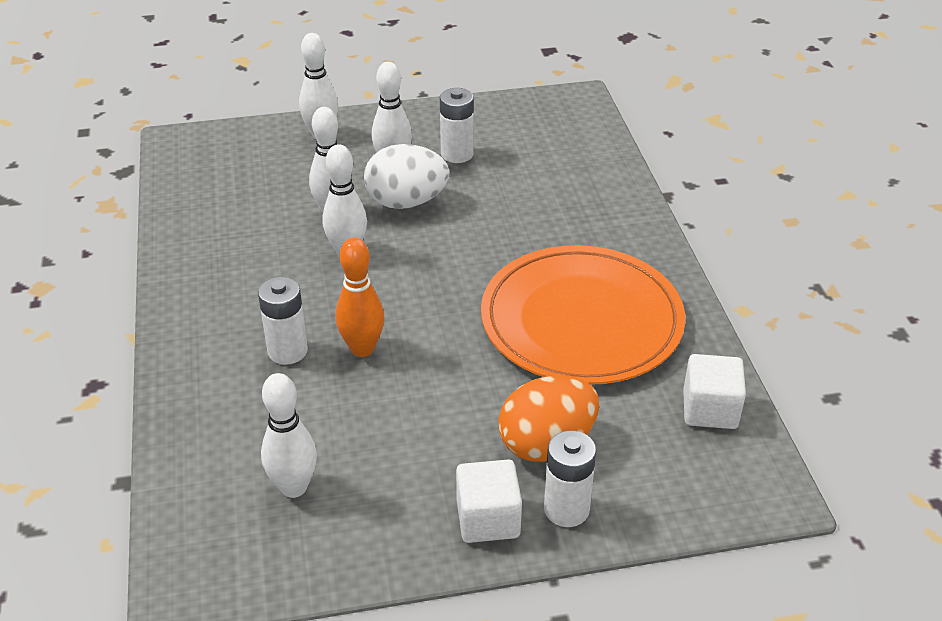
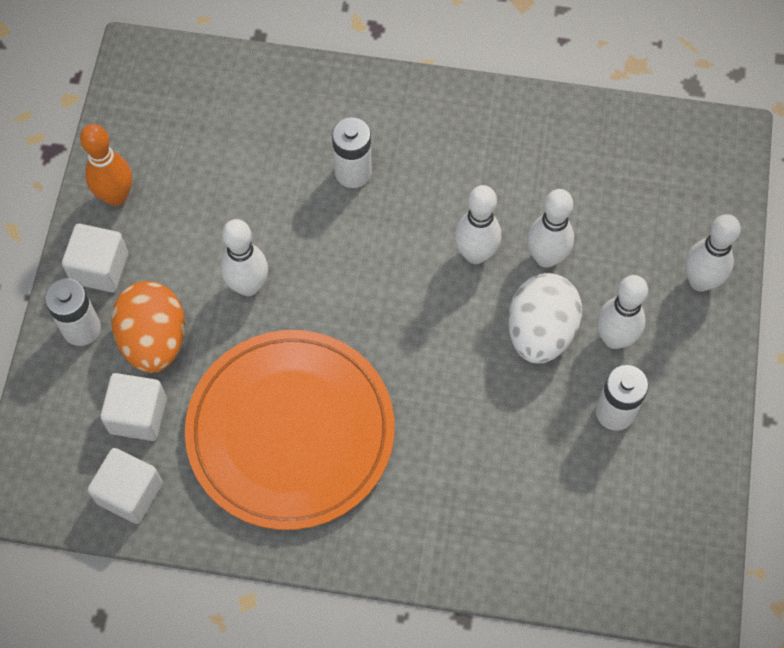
camera: 110 degrees right, 25 degrees up
(294, 487) = (195, 143): white bowling pin -> white bowling pin (248, 286)
(362, 348) = (331, 231): orange bowling pin -> orange bowling pin (116, 196)
(632, 429) = (138, 415): none -> white cube

